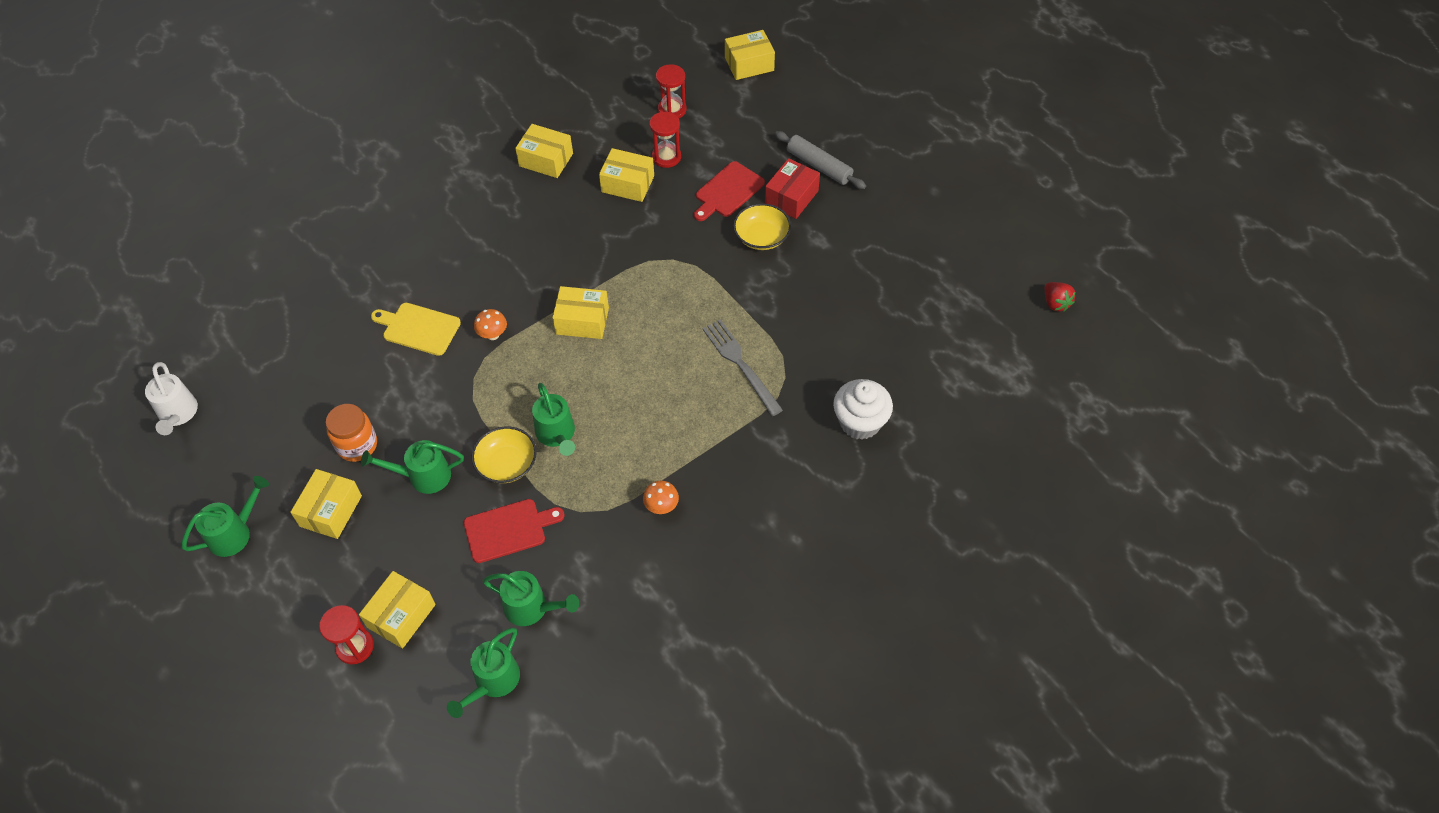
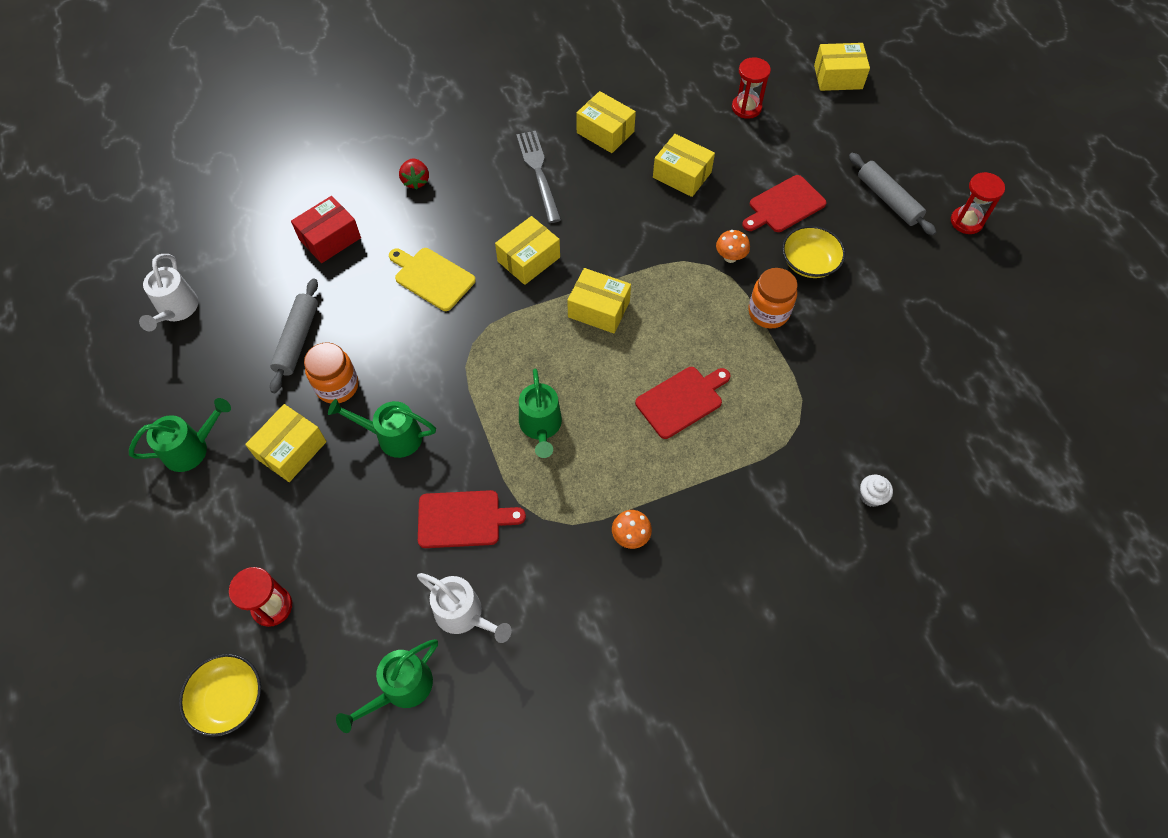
camera: 15 degrees right, 5 degrees up
(306, 413) = (297, 340): none -> grey rolling pin
(401, 616) = (328, 585): yellow box -> yellow box (529, 259)
(493, 335) = (504, 302): orange mushroom -> orange mushroom (730, 257)
(507, 464) = (481, 445): yellow bowl -> yellow bowl (229, 698)
(532, 608) = (464, 615): green watering can -> white watering can
(666, 157) = (728, 155): red hourglass -> red hourglass (966, 221)
(677, 382) = (682, 400): none -> red cutting board
(736, 289) = (768, 312): none -> orange jar
(740, 364) = (754, 397): grey fork -> grey fork (538, 172)
(791, 197) = (851, 227): red box -> red box (330, 238)
(860, 422) = (871, 496): white cupcake -> white cupcake, size x0.49
(1055, 303) = (1124, 413): red strawberry -> red strawberry (416, 181)

